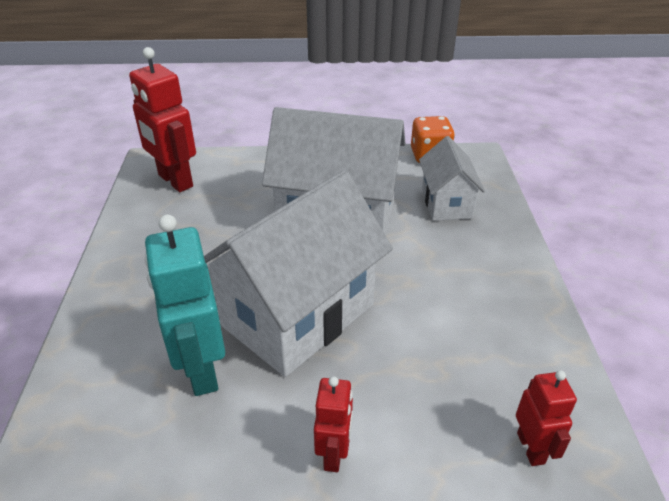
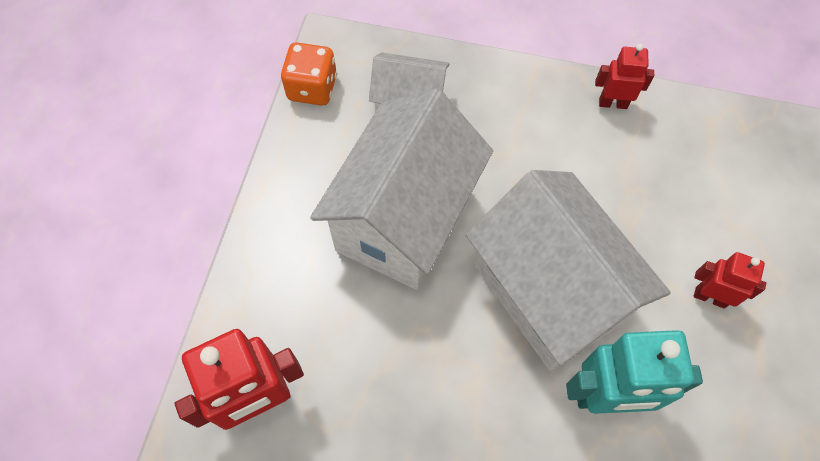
camera: 75 degrees left, 25 degrees up
(531, 448) = (718, 157): red robot -> red robot (613, 103)

